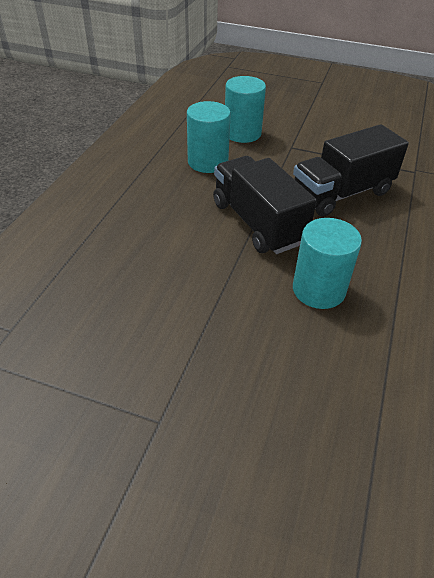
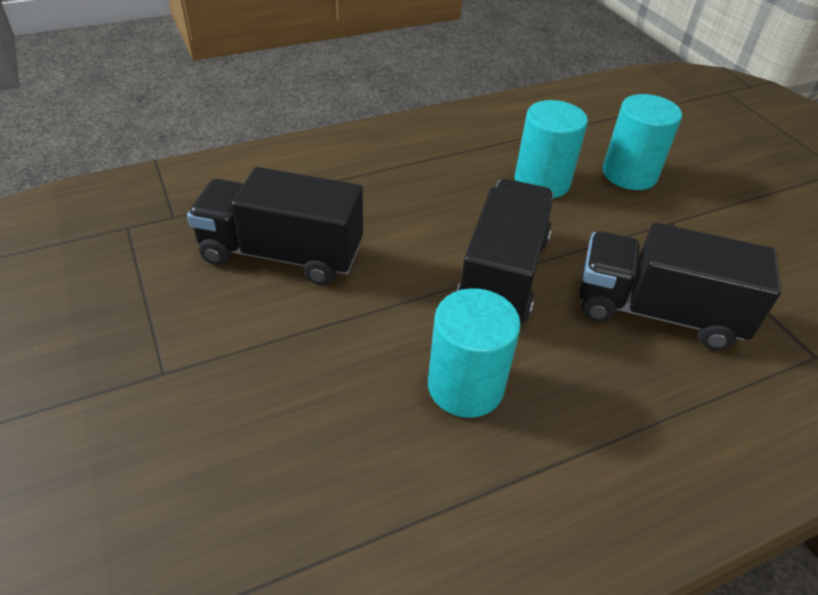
camera: 45 degrees right, 0 degrees up
(124, 298) = (282, 254): none -> black truck

